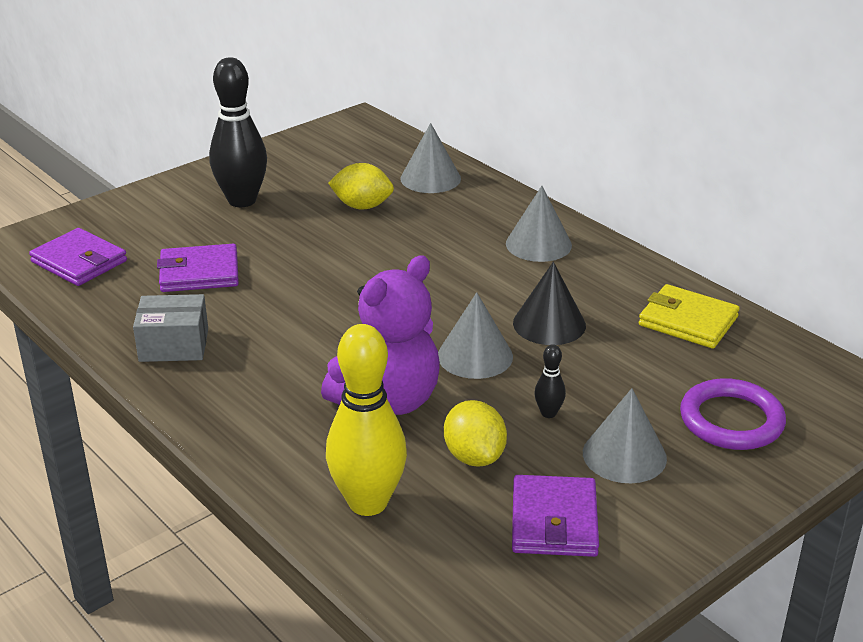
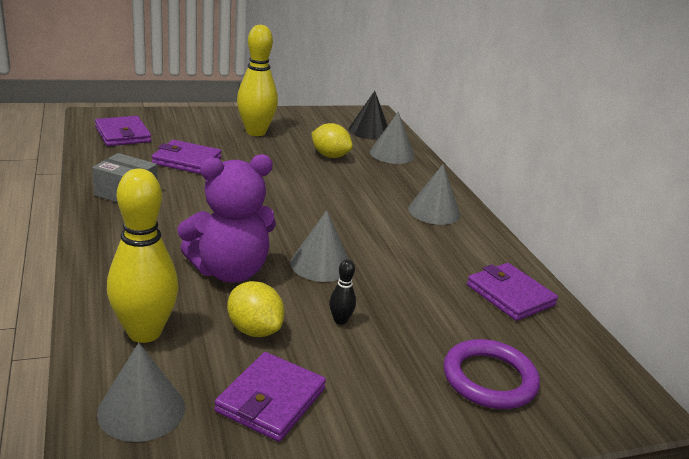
camera: 20 degrees right, 5 degrees down
(242, 200) = (256, 132): black bowling pin -> yellow bowling pin
(474, 456) = (254, 330): yellow lemon -> yellow lemon turned 45 degrees counterclockwise
(549, 324) = (396, 262): black cone -> black cone (369, 131)
(624, 455) = (374, 372): grey cone -> grey cone (141, 410)
(688, 321) = (510, 295): yellow wallet -> purple wallet

